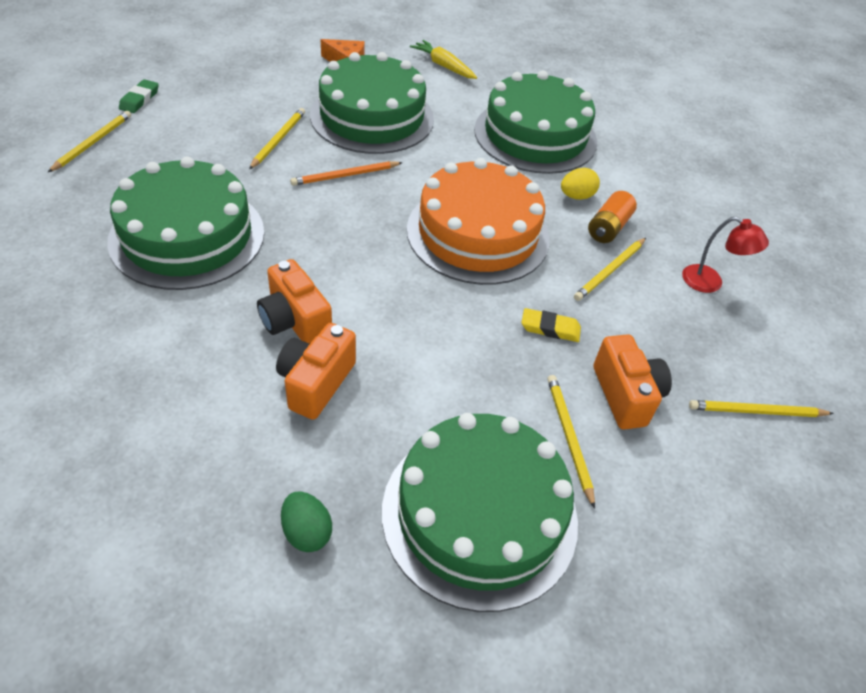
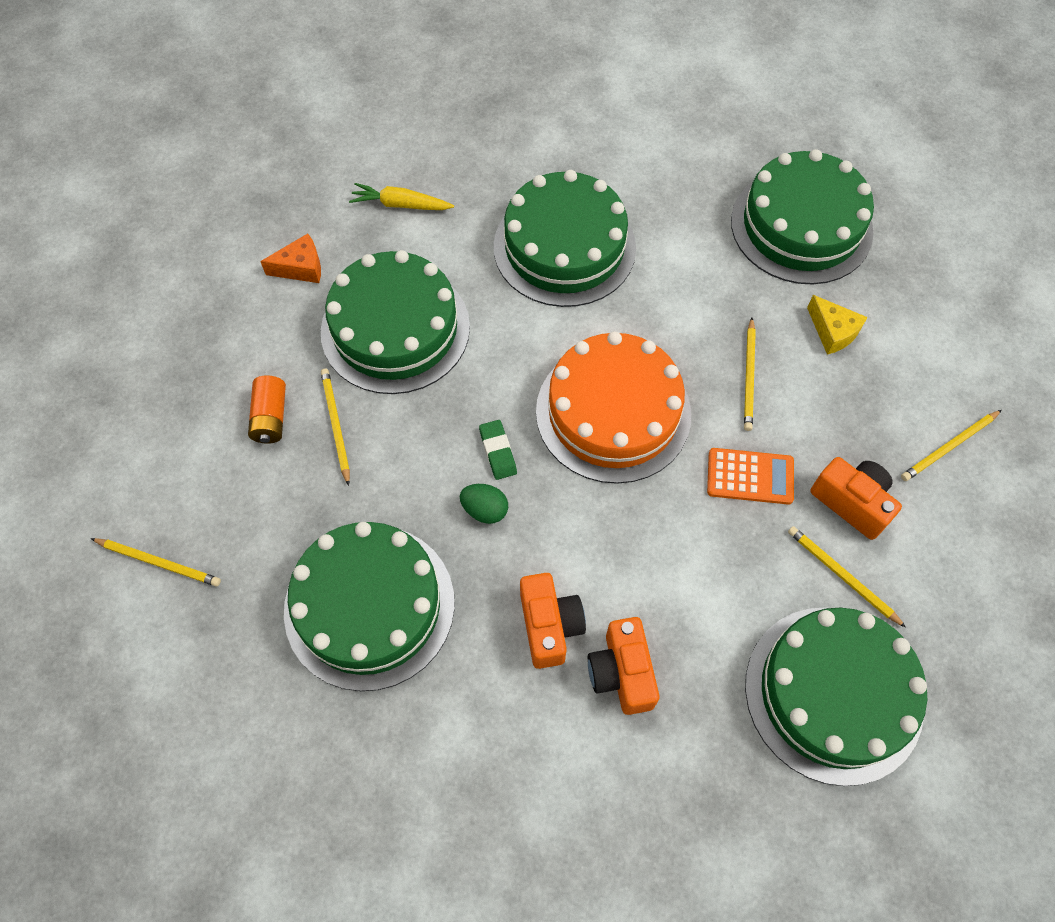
camera: 30 degrees left, 15 degrees up
(93, 143) = (159, 562): yellow pencil -> yellow pencil turned 120 degrees clockwise
(139, 99) = (142, 471): green eraser -> green eraser (498, 451)
(294, 321) = (549, 626): orange camera -> orange camera turned 120 degrees counterclockwise
(307, 532) = (732, 806): green egg -> green egg (485, 510)
(345, 176) = (440, 426): orange pencil -> none
(550, 328) = (750, 476): yellow eraser -> orange calculator
(576, 196) = (659, 304): yellow egg -> none
(608, 228) = (712, 325): orange battery -> orange battery (270, 417)
(710, 283) = (832, 332): red lamp -> yellow cheese
(740, 212) = (801, 226): none -> green cake

